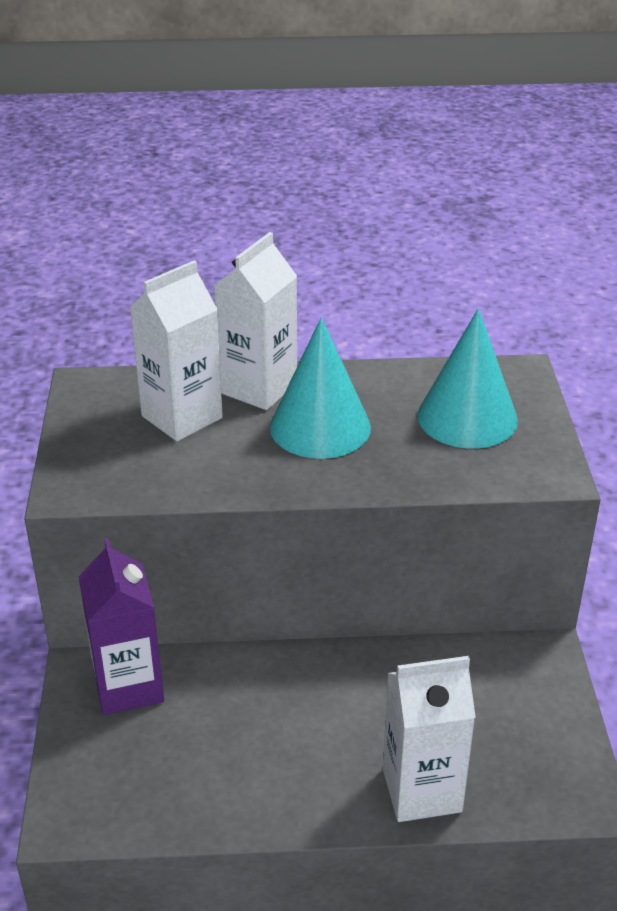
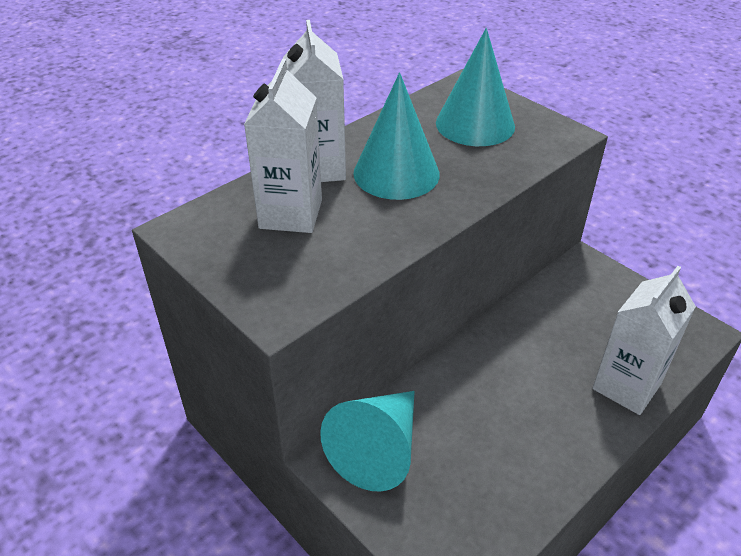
camera: 40 degrees left, 5 degrees up
(128, 686) = (378, 449): purple carton -> turquoise cone

